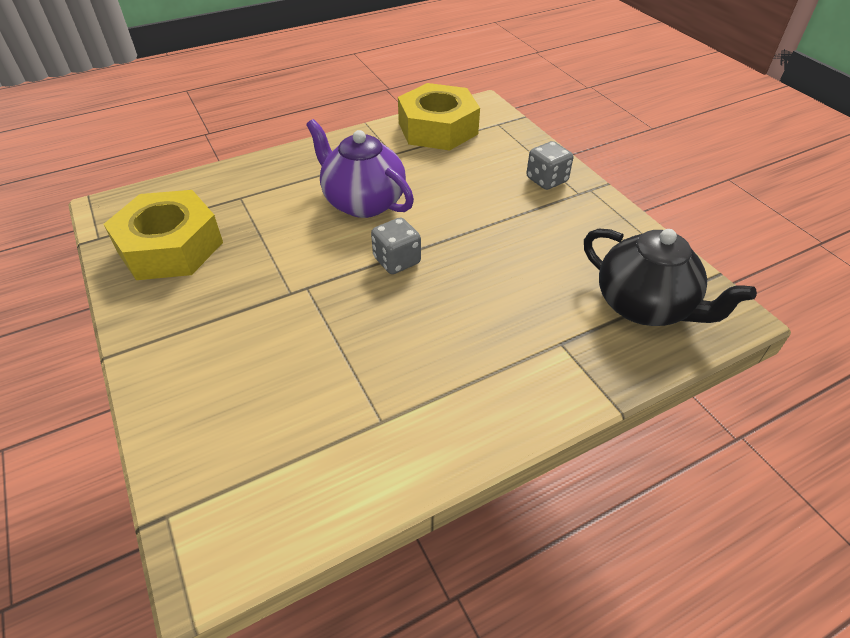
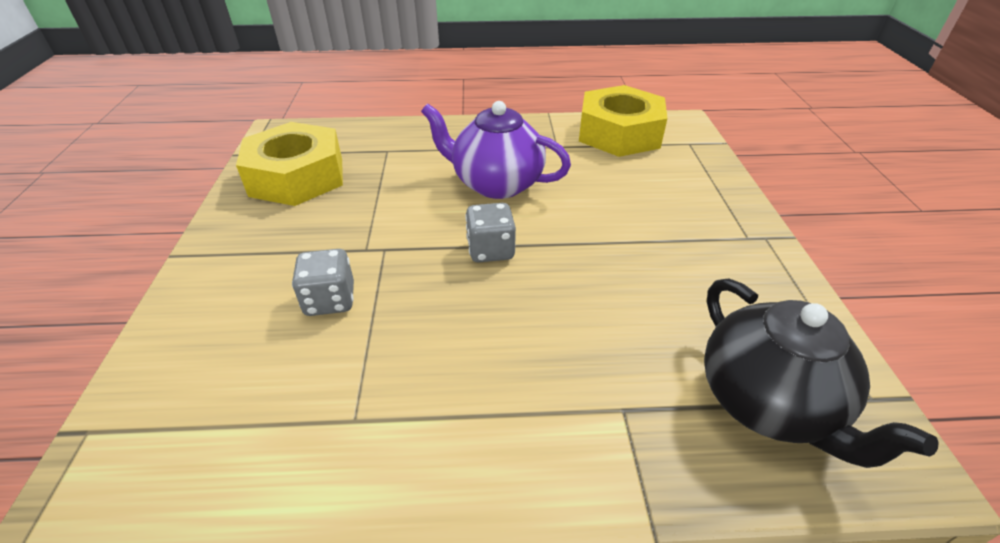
camera: 25 degrees right, 5 degrees down
(363, 202) = (496, 184): purple teapot -> purple teapot turned 45 degrees counterclockwise
(546, 180) = (714, 213): grey dice -> grey dice (330, 300)

